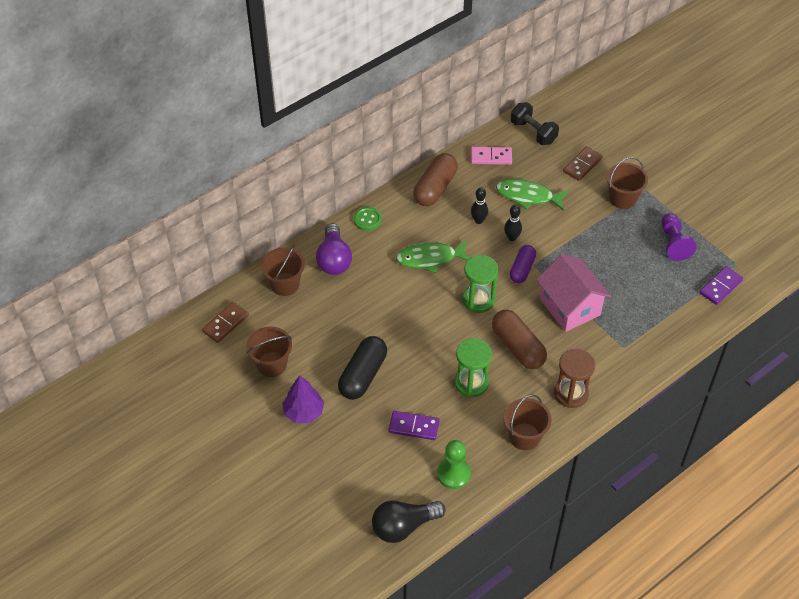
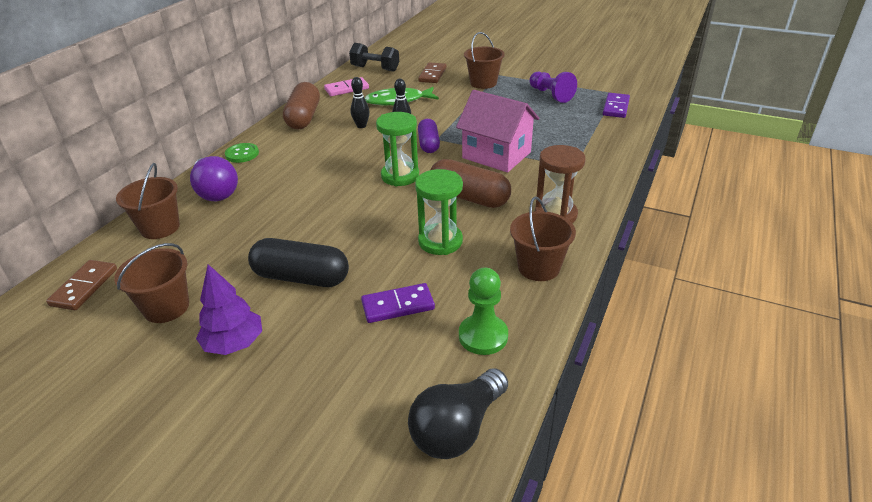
camera: 25 degrees left, 15 degrees down
(363, 375) = (301, 277): black capsule -> black capsule turned 75 degrees counterclockwise
(430, 258) = (327, 162): green fish -> none

